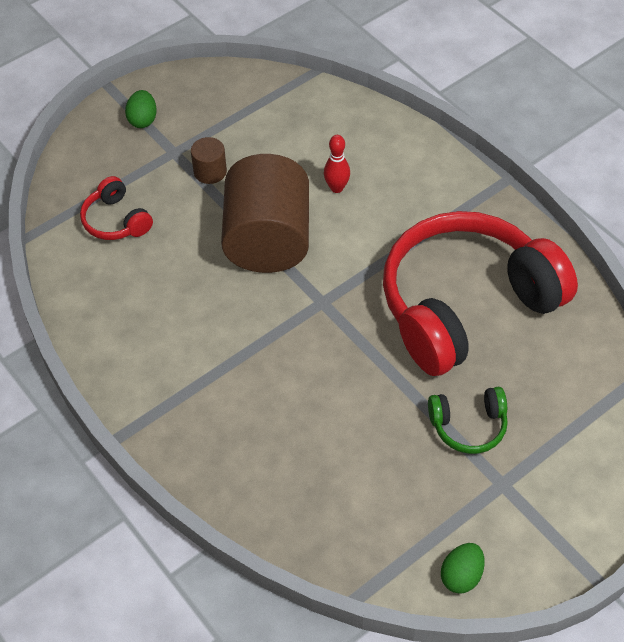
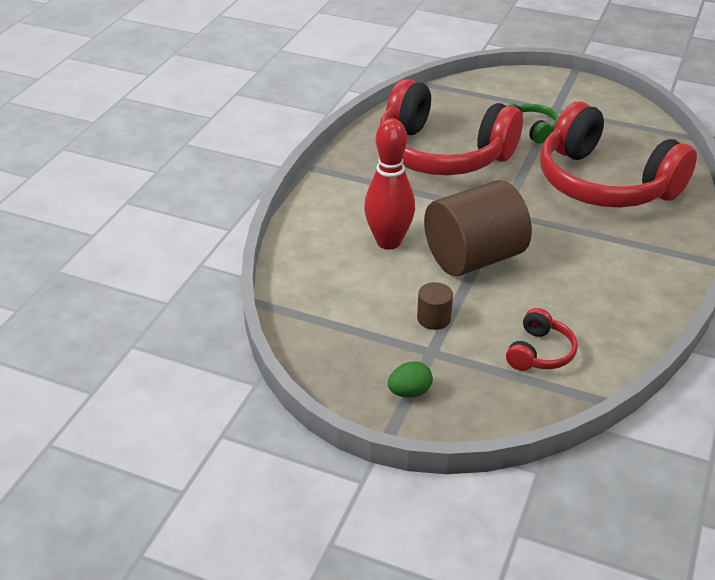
camera: 120 degrees left, 15 degrees down
(310, 430) = (604, 183): none -> red headphones
(336, 188) = (388, 242): red bowling pin -> red bowling pin, size x2.04
(461, 575) = (625, 108): green egg -> none

